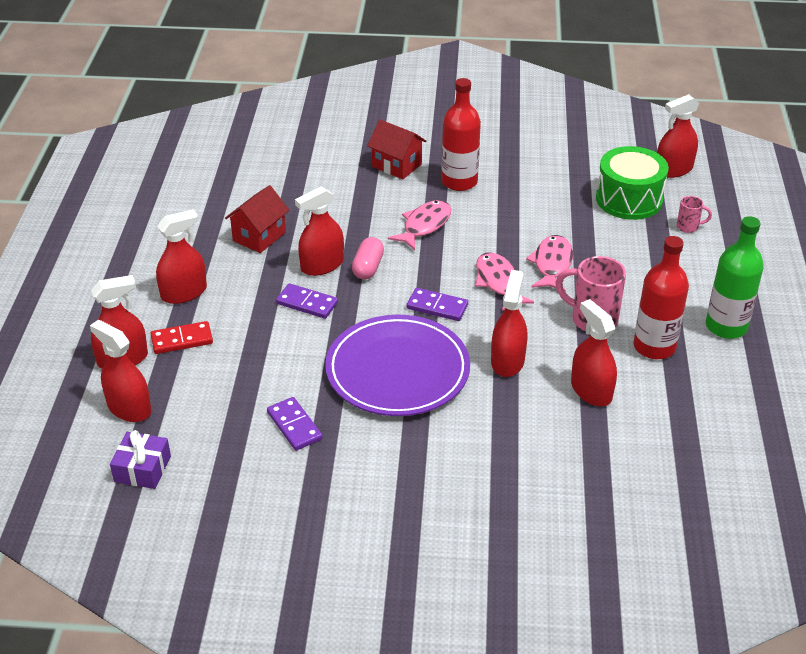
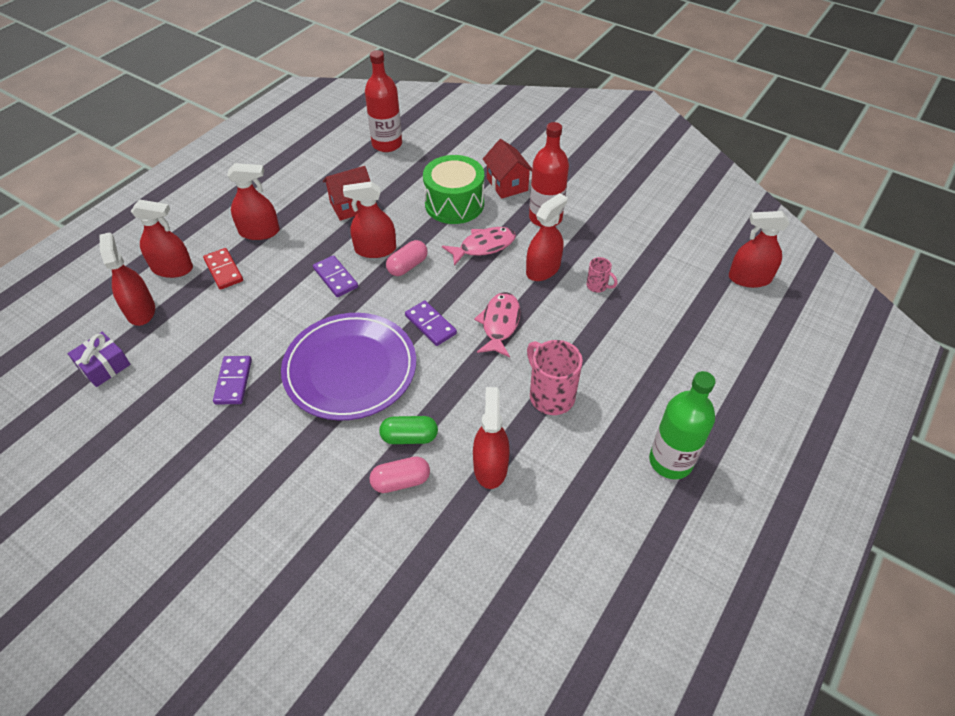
camera: 30 degrees right, 10 degrees up
(182, 340) = (223, 270): red domino -> red domino turned 45 degrees clockwise
(503, 399) = (409, 437): none -> green capsule
(507, 361) = (444, 402): red spray bottle -> red spray bottle (543, 269)
(527, 434) = (401, 481): none -> pink capsule
(552, 264) = (559, 326): pink fish -> none
(629, 199) = (682, 291): green drum -> green drum (454, 204)
(654, 347) = (584, 450): red bottle -> red bottle (387, 144)
(688, 227) = (717, 342): pink mug -> pink mug (597, 286)

